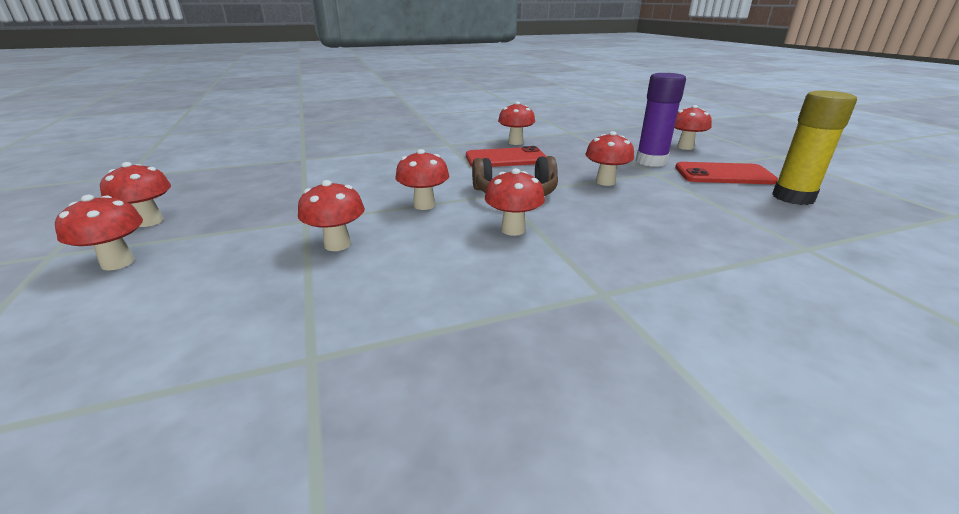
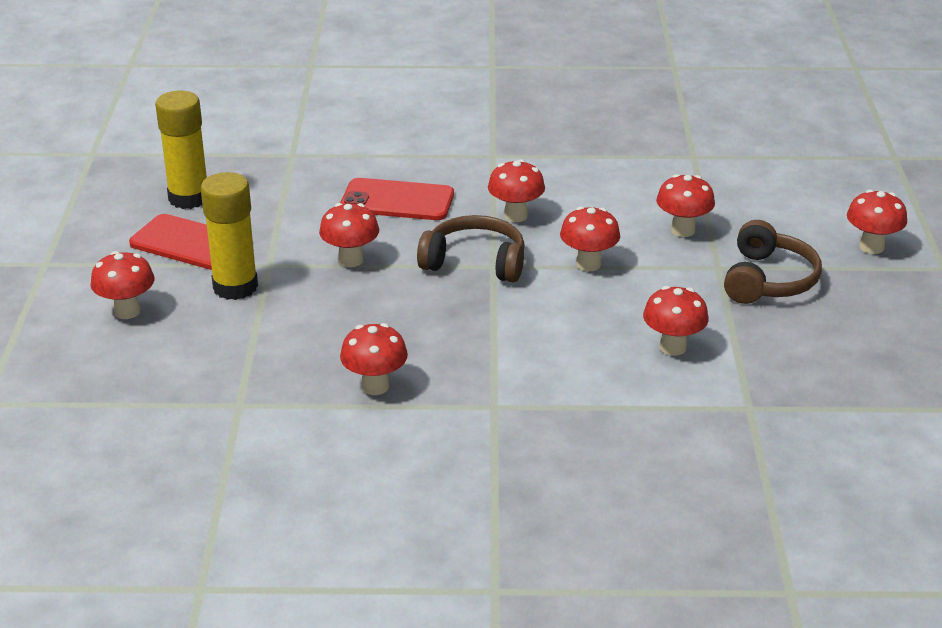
camera: 160 degrees left, 5 degrees up
(149, 221) = (886, 297): red mushroom -> red mushroom (672, 347)
(260, 217) = (767, 280): none -> brown headphones
(506, 158) = (430, 338): red phone -> red phone (397, 201)
(651, 161) = (235, 287): purple glue stick -> yellow glue stick

